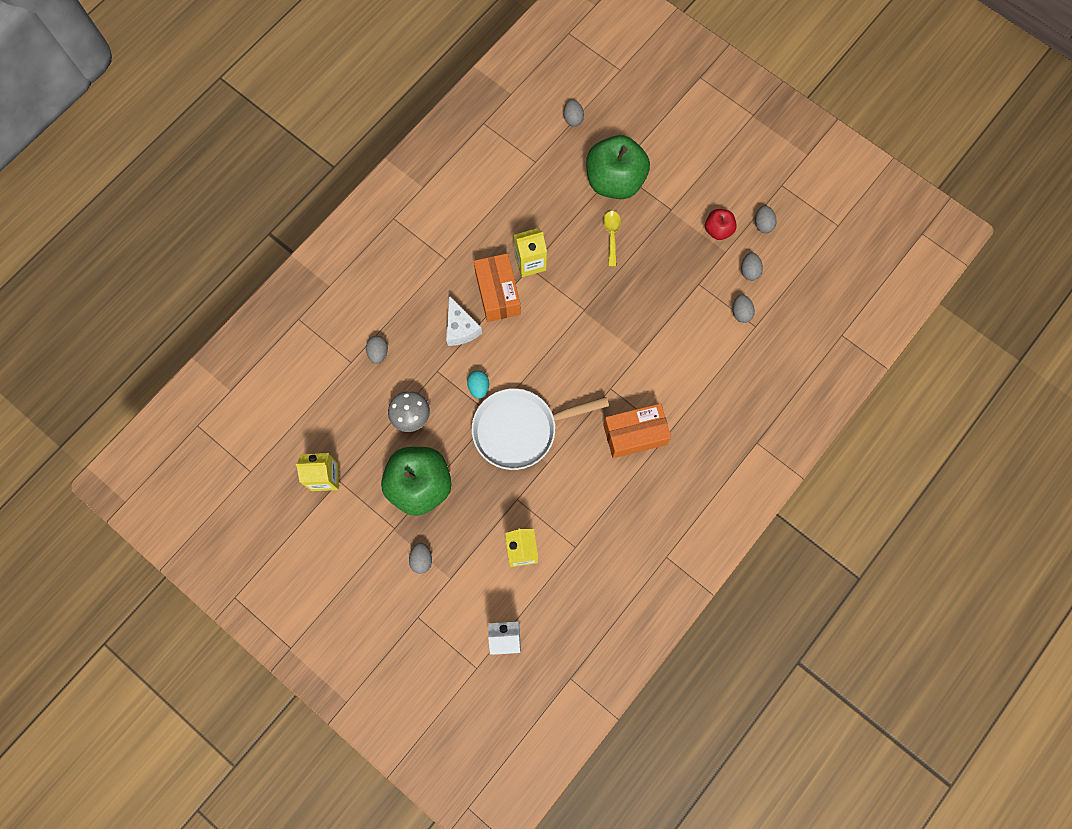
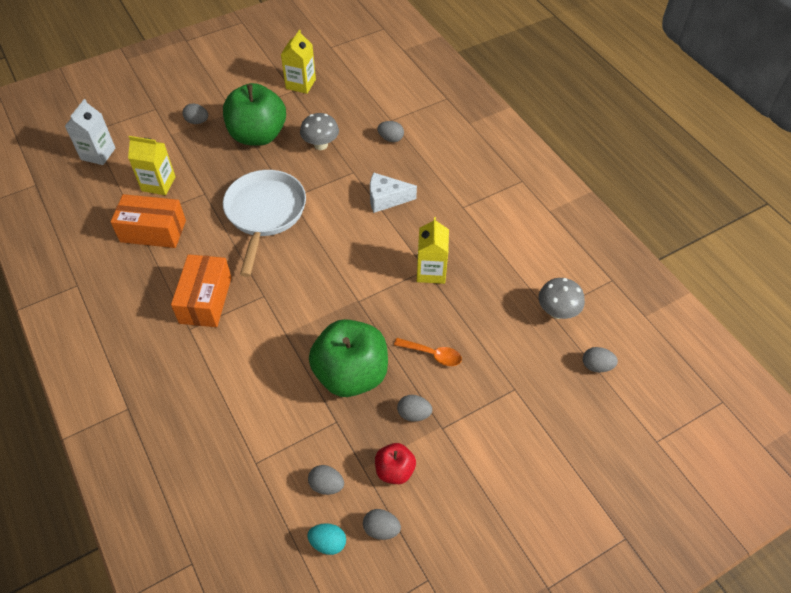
camera: 110 degrees right, 20 degrees down
(478, 387) = (322, 196): turquoise egg -> turquoise egg (328, 543)
(498, 293) = (409, 236): orange box -> orange box (153, 231)
(533, 156) = (557, 312): none -> grey mushroom
(611, 235) = (432, 354): yellow spoon -> orange spoon
(614, 181) = (500, 381): green apple -> green apple (351, 374)
(741, 312) = (280, 453): grey egg -> grey egg (414, 414)

